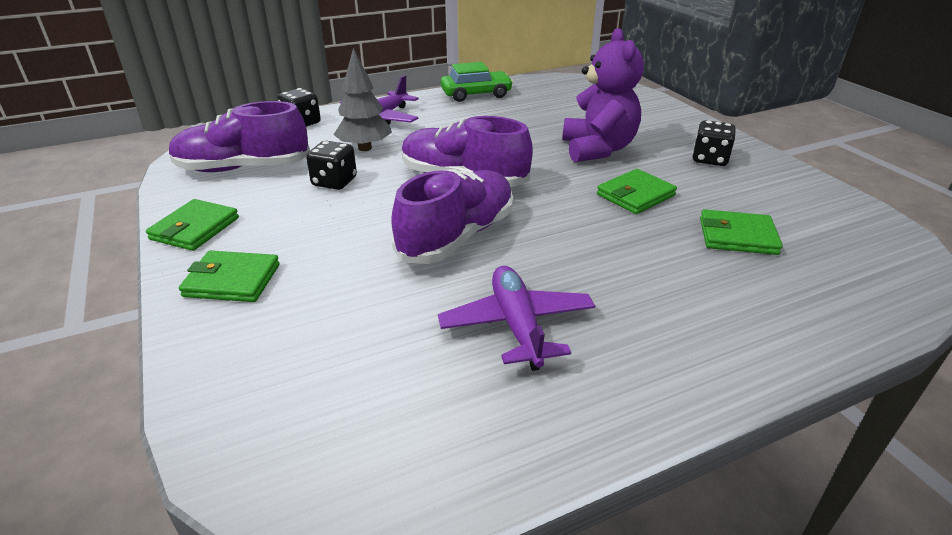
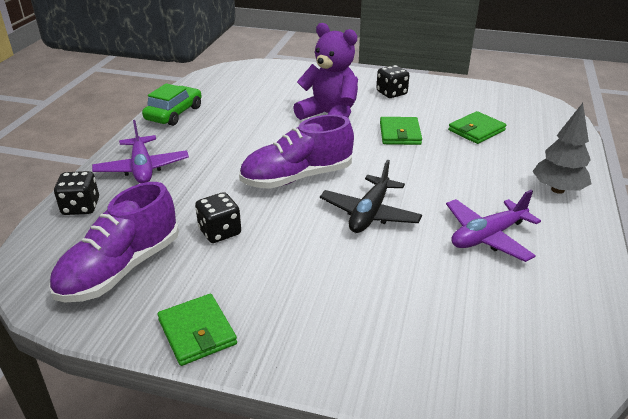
camera: 50 degrees left, 0 degrees up
(232, 280) = (309, 336): green wallet -> none
(365, 148) = (184, 196): grey tree -> grey tree (557, 189)
(457, 237) = (369, 214): purple shoe -> black plane
(517, 325) = (487, 236): purple plane -> purple plane turned 60 degrees counterclockwise

